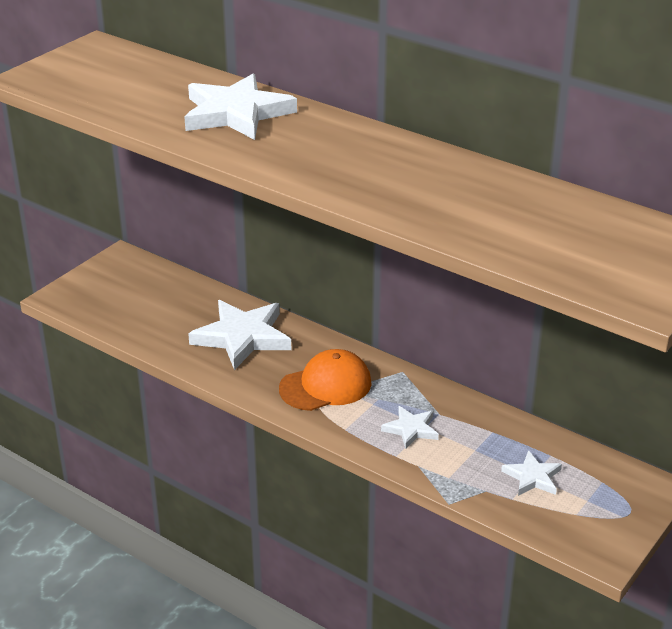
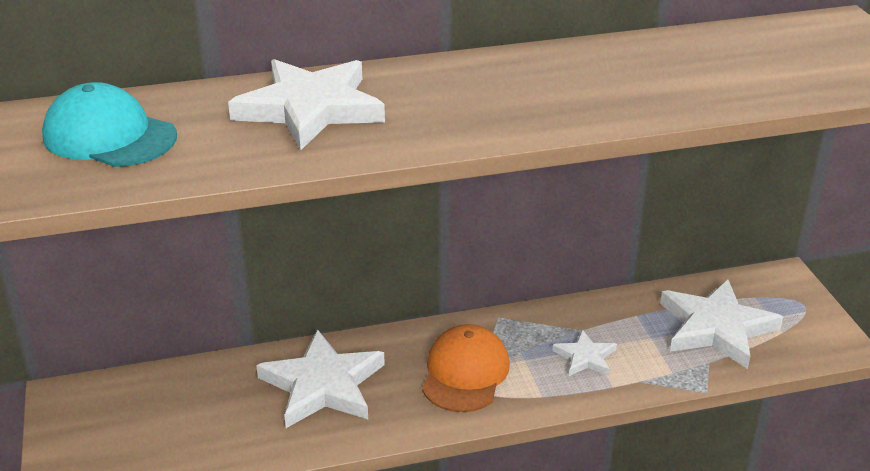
camera: 50 degrees left, 0 degrees up
(124, 78) = (109, 136): none -> turquoise cap
(532, 477) = (716, 328): white star -> white star, size x1.94

